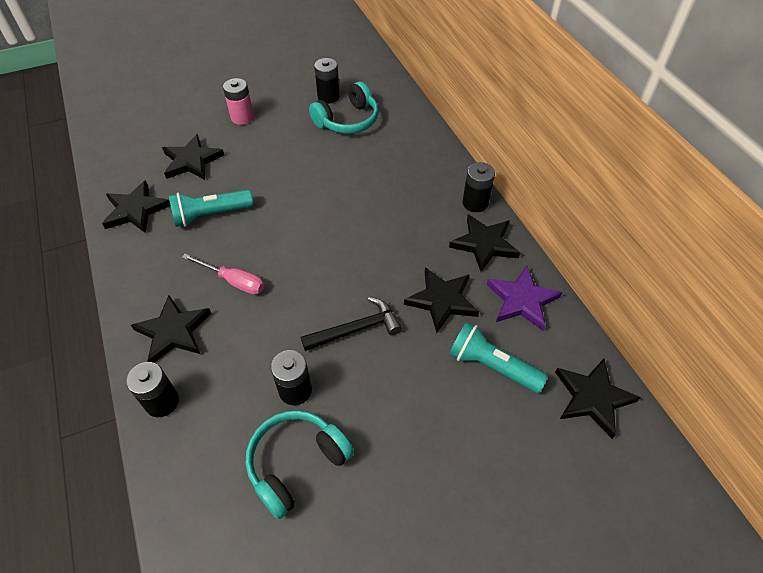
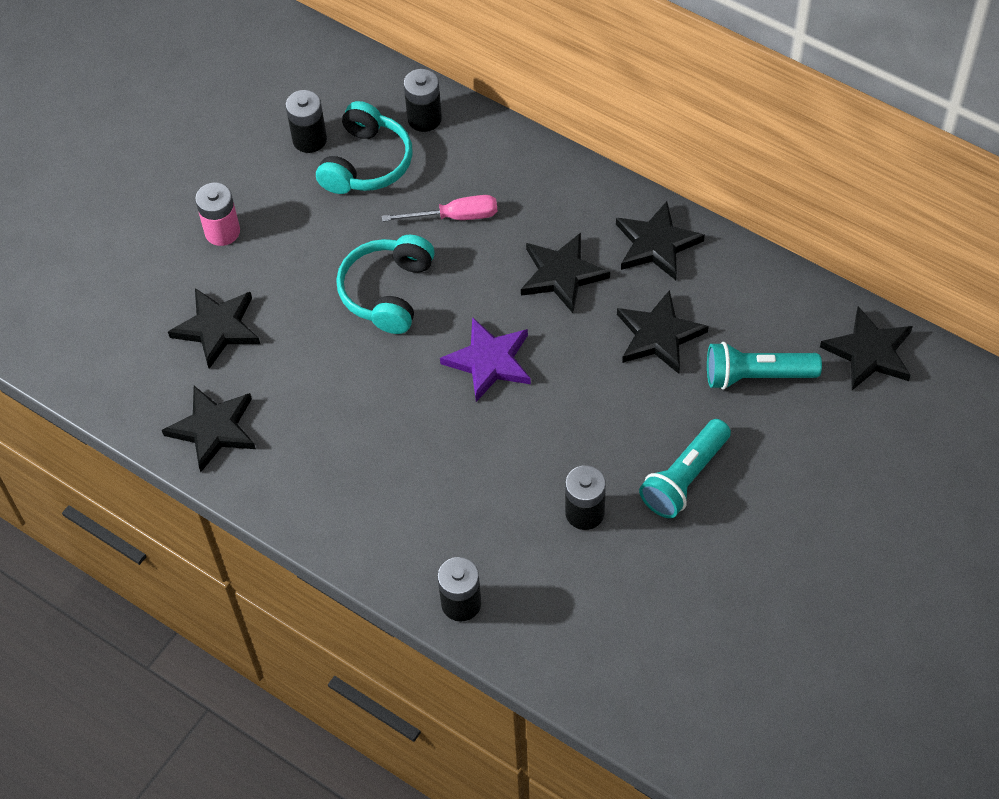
camera: 30 degrees left, 5 degrees up
(173, 332) = (403, 533): black star -> black star (562, 275)
(211, 215) = (313, 383): turquoise flashlight -> turquoise flashlight (685, 478)
(233, 281) = (416, 443): pink screwdriver -> pink screwdriver (455, 217)
(296, 463) = (643, 575): turquoise headphones -> turquoise headphones (387, 292)
(356, 329) = (595, 417): black hammer -> none
(475, 203) = (610, 197): black battery -> black battery (424, 118)
(521, 300) = (739, 288): purple star -> purple star (489, 361)

